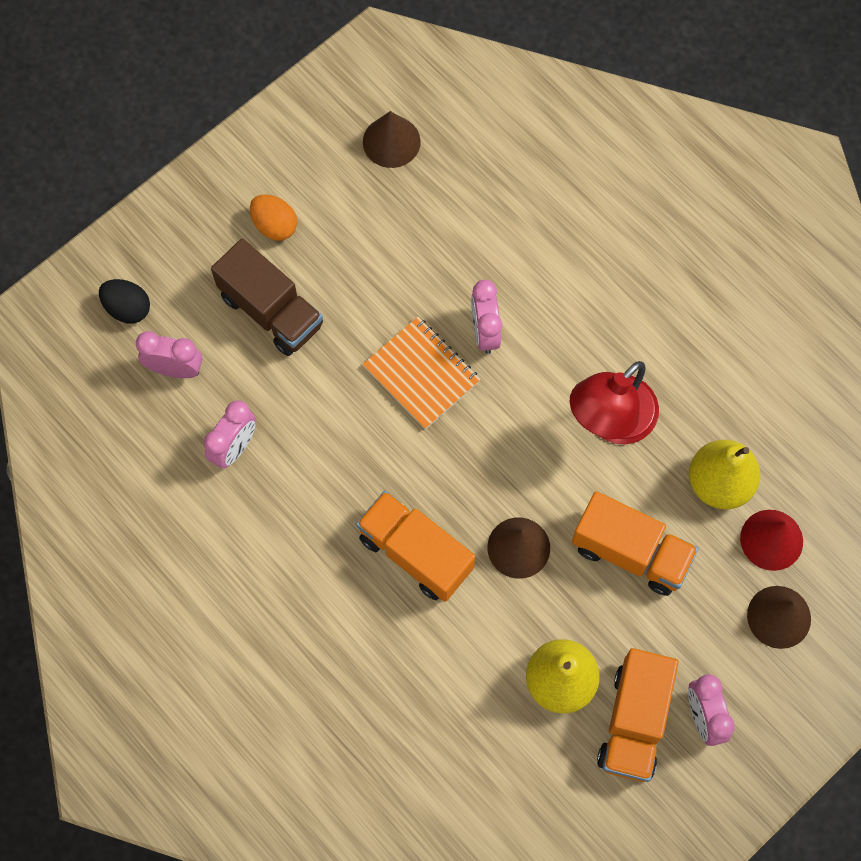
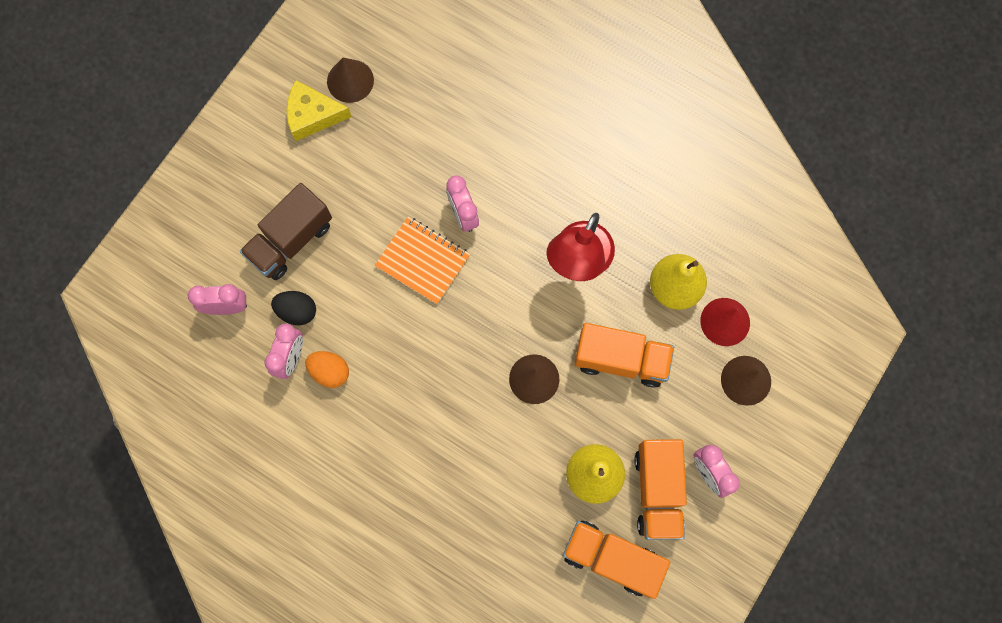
camera: 15 degrees left, 5 degrees up
(128, 308) = (176, 268): black egg -> black egg (297, 311)
(271, 311) = (291, 240): brown truck -> brown truck turned 105 degrees clockwise
(275, 225) = (275, 171): orange egg -> orange egg (330, 371)
(336, 171) = (312, 115): none -> yellow cheese
(415, 553) = (455, 404): orange truck -> orange truck (611, 558)

